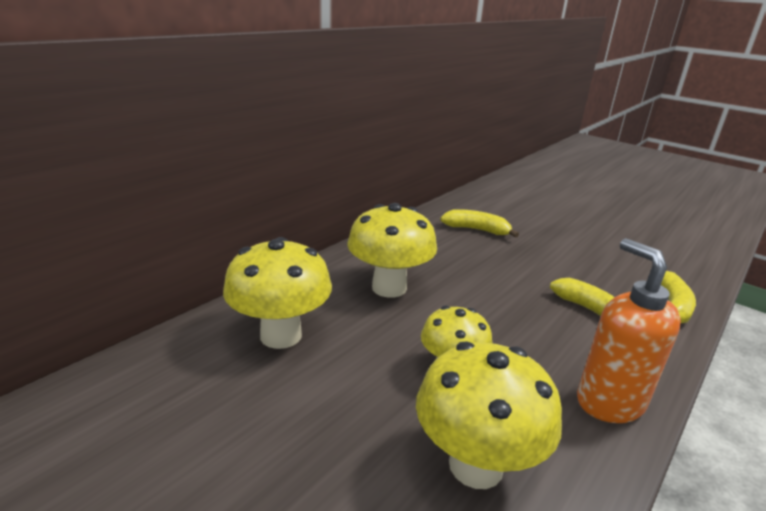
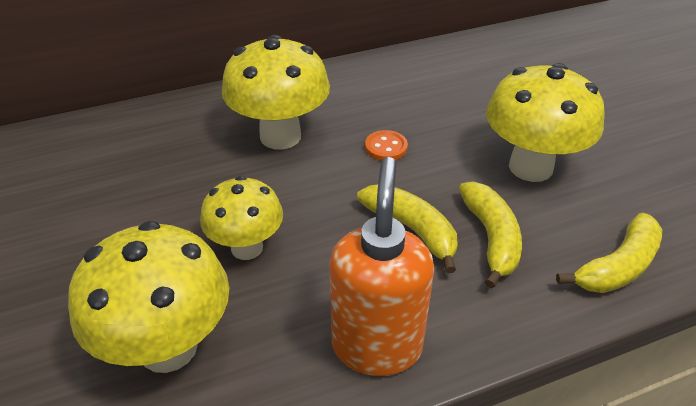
camera: 30 degrees right, 15 degrees up
(281, 335) = (128, 158): yellow mushroom -> yellow mushroom (530, 167)
(469, 276) = (386, 147): none -> orange button
(477, 230) = (466, 88): yellow banana -> yellow banana (412, 229)

